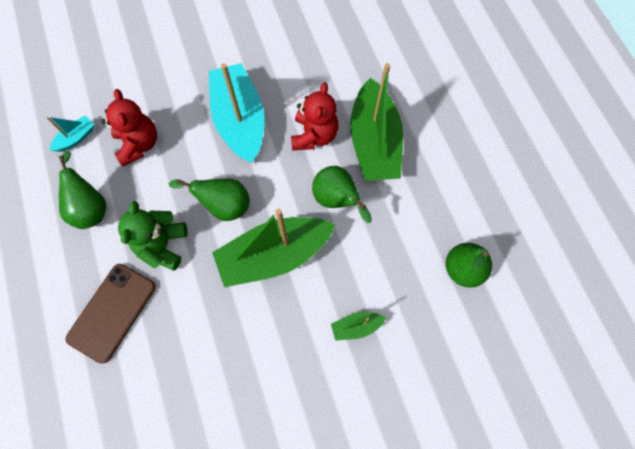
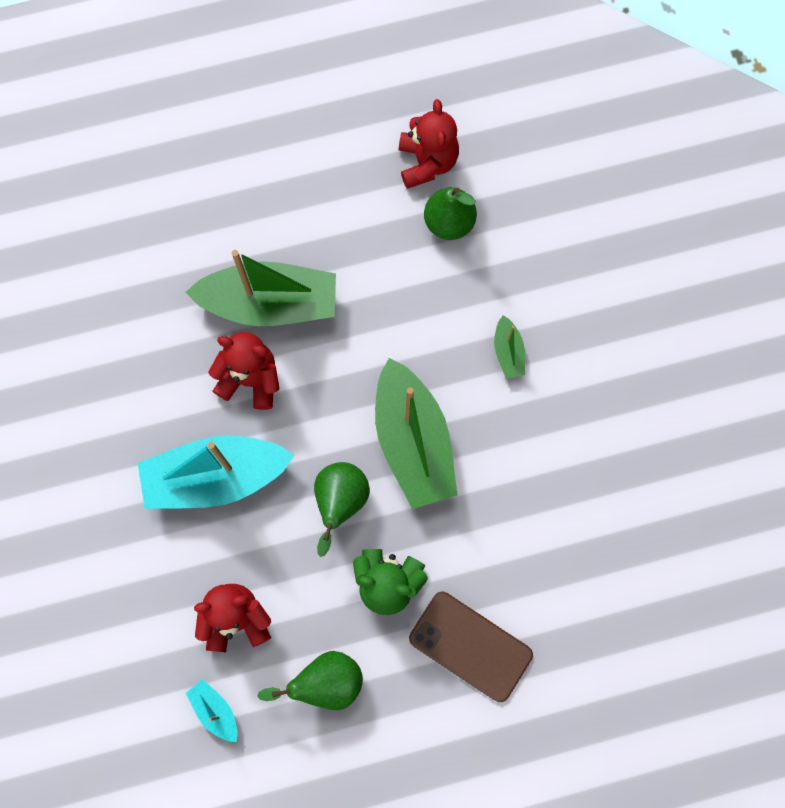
camera: 85 degrees left, 5 degrees up
(336, 200) = (346, 358): green pear -> none
(512, 247) = (427, 162): none -> red teddy bear

